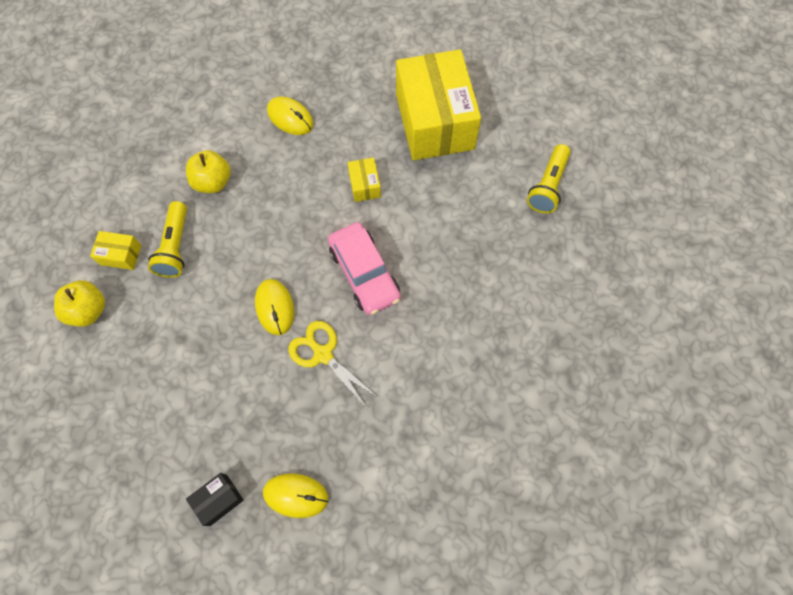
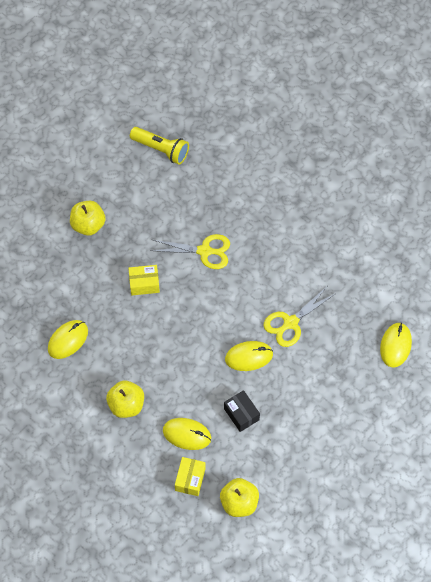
camera: 85 degrees left, 5 degrees down
(175, 247) = (187, 434): yellow flashlight -> yellow mouse
(218, 500) = (397, 398): black box -> black box (241, 414)
(364, 273) = (225, 289): pink car -> none
(414, 246) = (204, 251): none -> yellow scissors
(435, 121) = (88, 225): yellow box -> yellow apple

